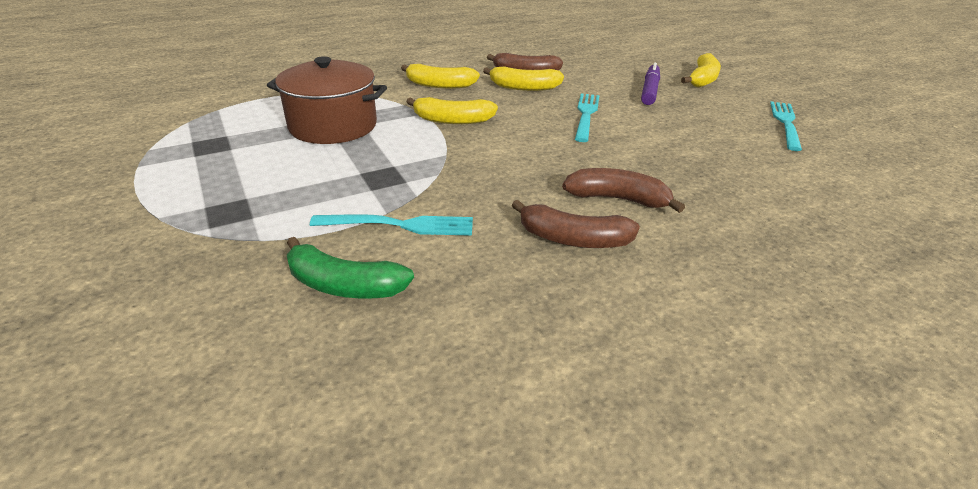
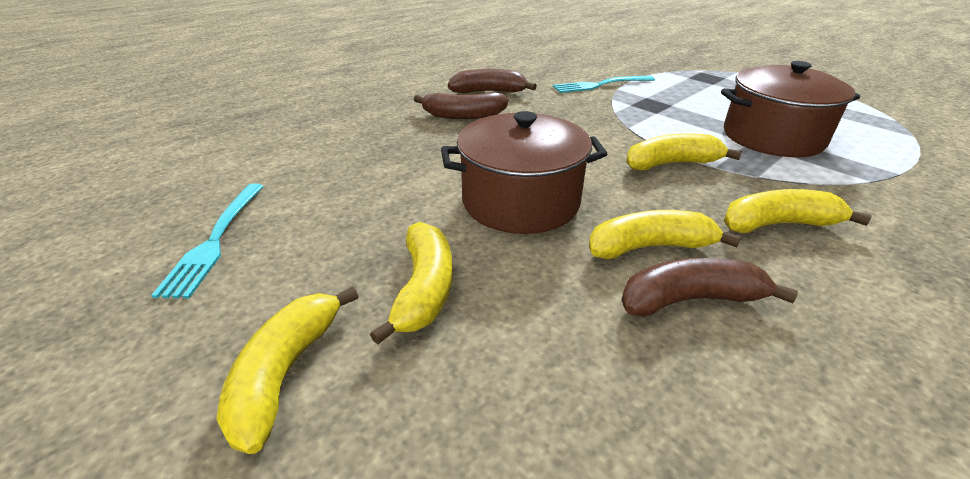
camera: 165 degrees right, 0 degrees up
(344, 285) = (595, 65): green banana -> none
(586, 115) = (520, 201): turquoise fork -> brown pot
(649, 90) = (424, 289): purple marker -> yellow banana

